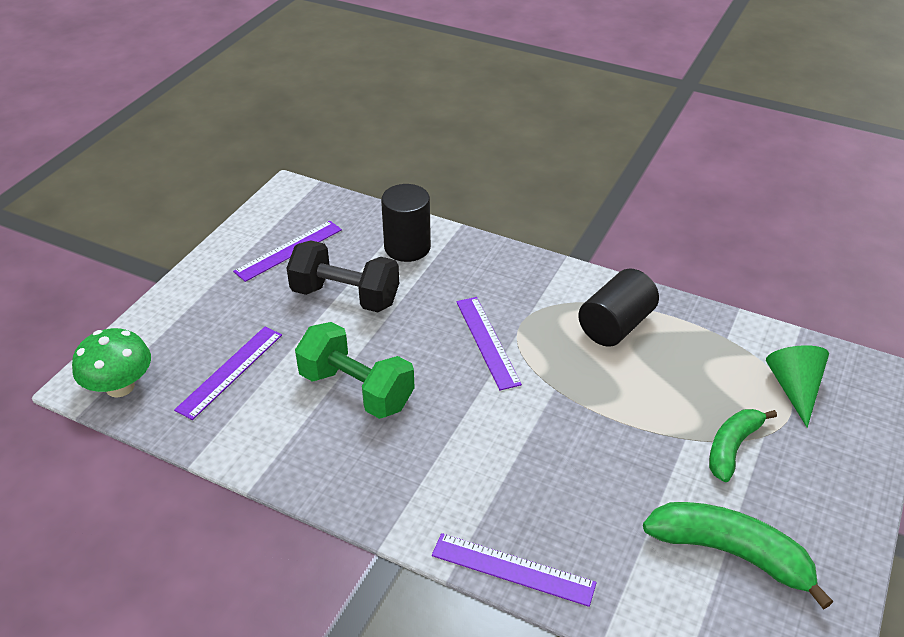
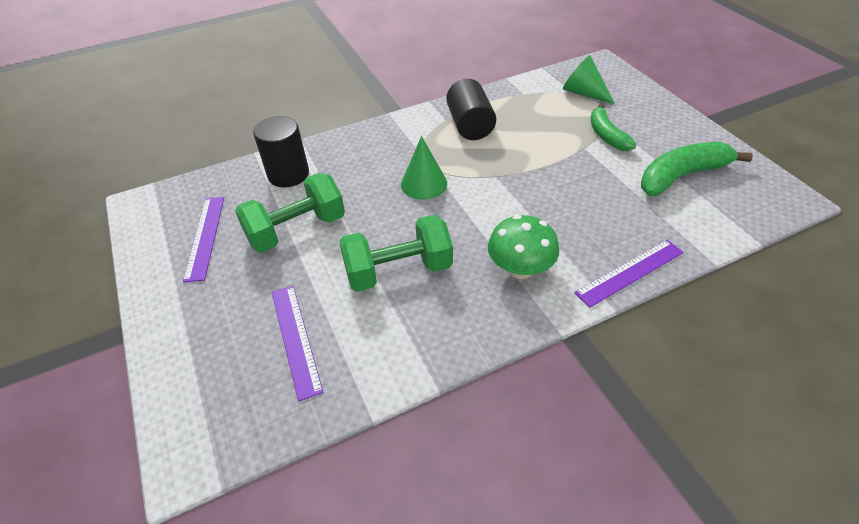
camera: 50 degrees left, 5 degrees up
(120, 386) = (223, 432): green mushroom -> green mushroom (520, 269)
(345, 296) = (296, 230): black dumbbell -> green dumbbell
(487, 342) = (424, 183): purple ruler -> green cone

